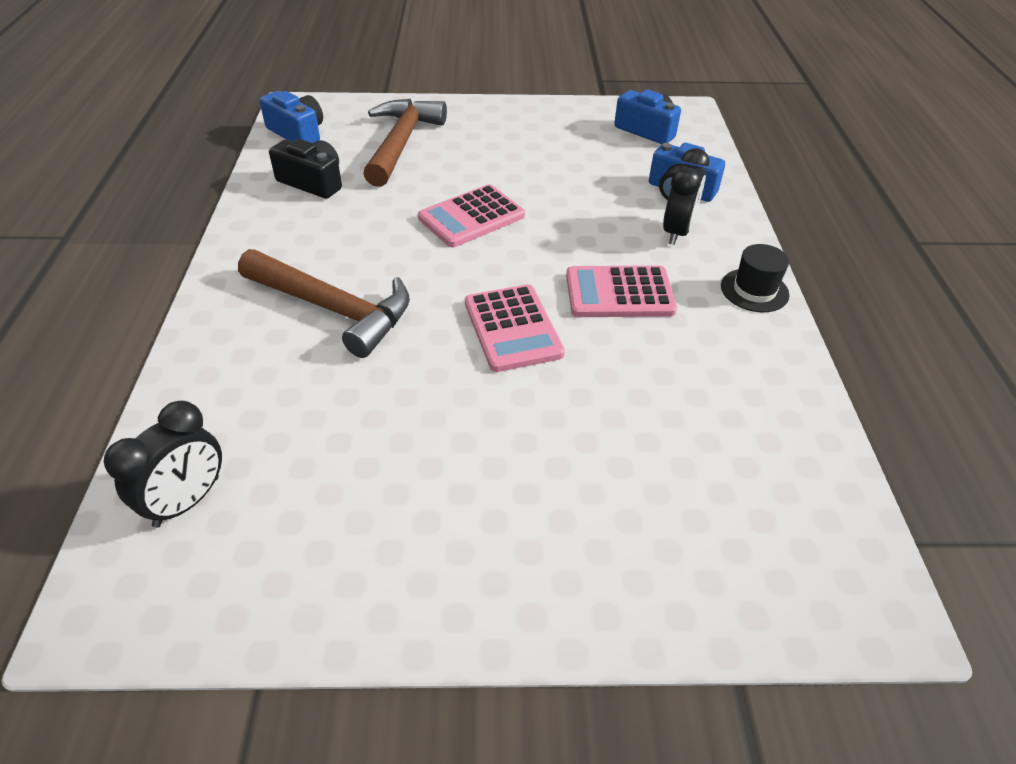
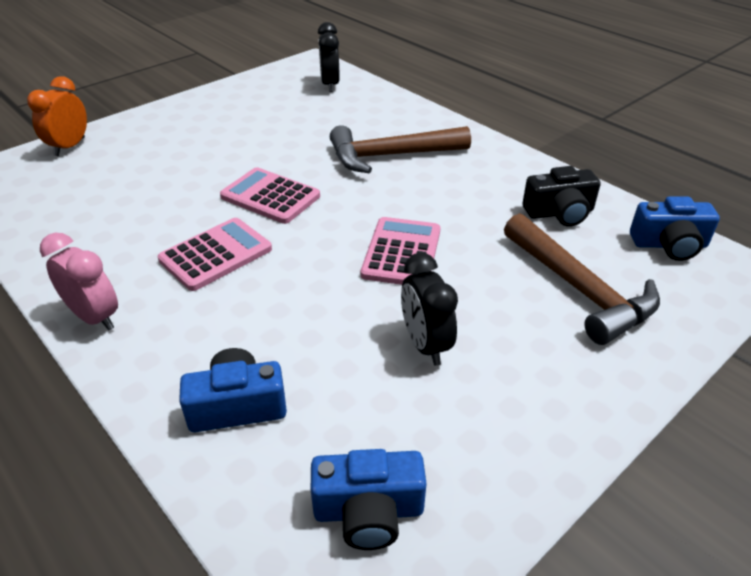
camera: 140 degrees right, 5 degrees down
(677, 232) = (205, 342): black clock -> black clock (425, 344)
(708, 601) = (70, 147): none -> orange clock
(754, 290) = (95, 317): black hat -> pink clock

